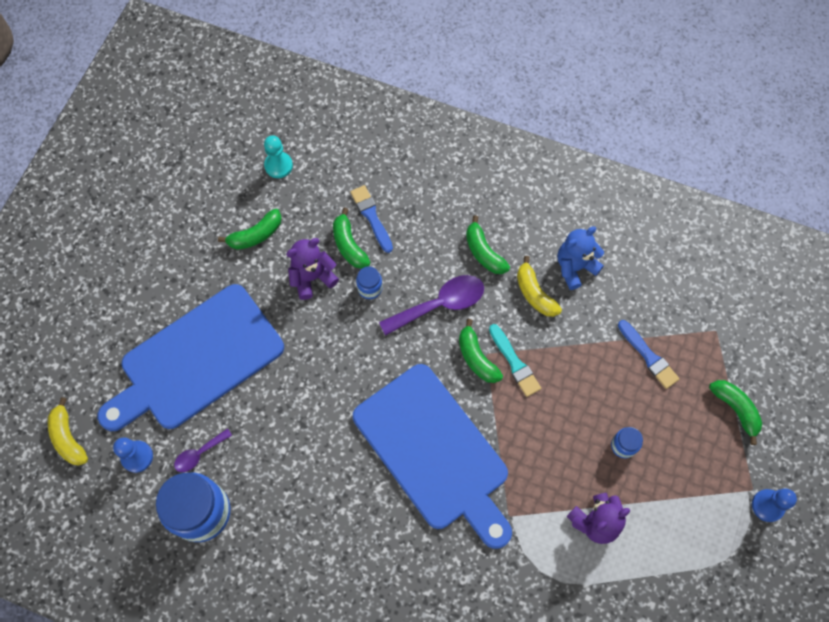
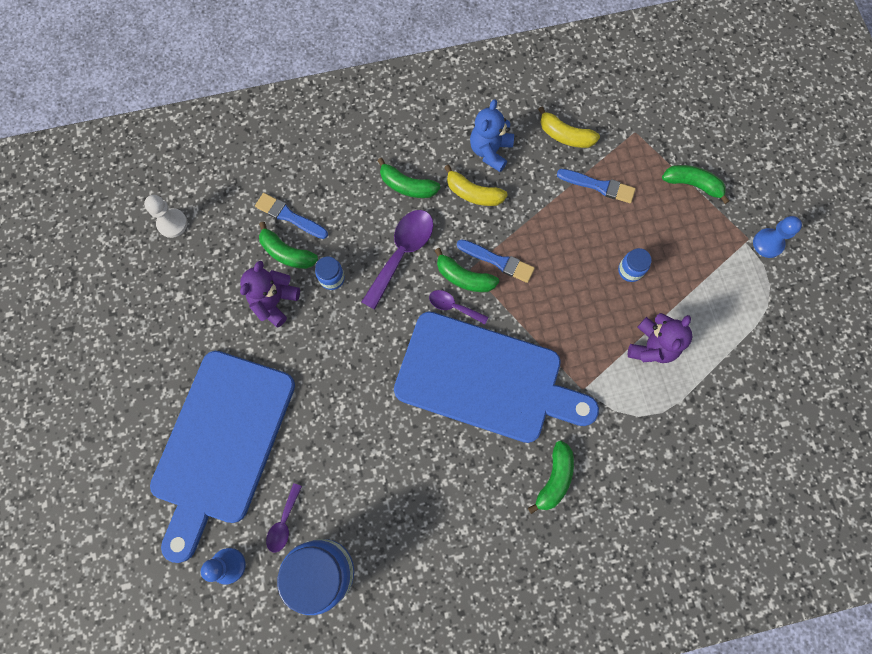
camera: 35 degrees left, 5 degrees up
(68, 438) = (150, 595): yellow banana -> yellow banana (565, 135)
(256, 235) = (196, 297): green banana -> green banana (554, 478)
(278, 165) = (172, 223): turquoise pawn -> white pawn
(450, 375) = (453, 306): none -> purple spoon
(514, 363) = (498, 261): turquoise brush -> blue brush

